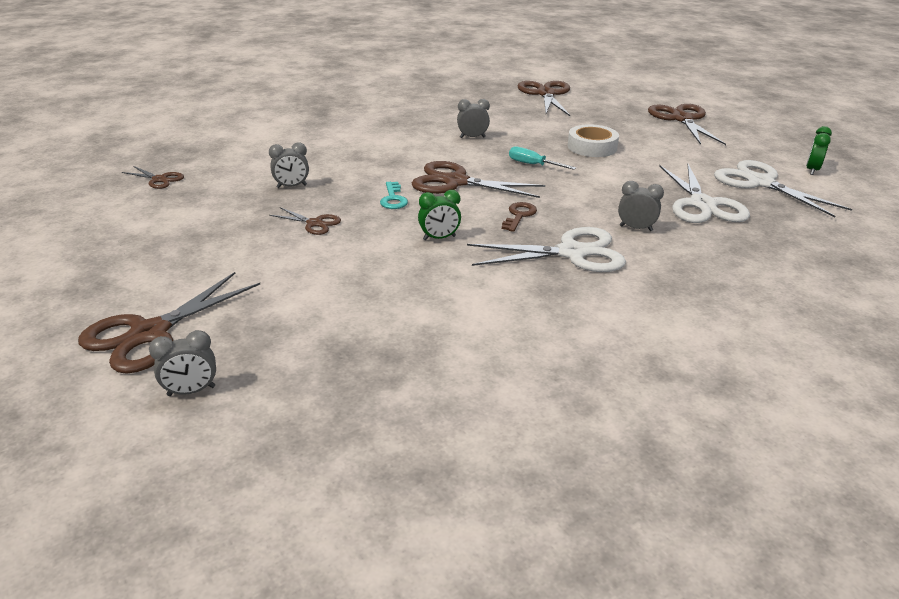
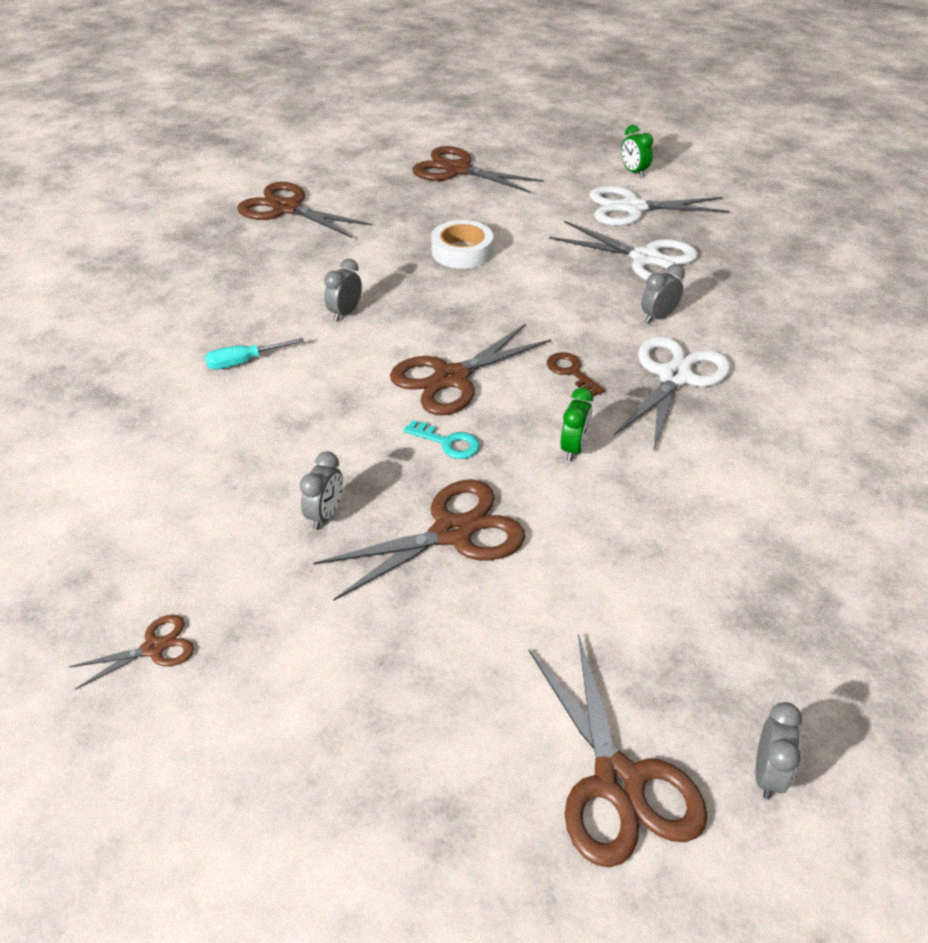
camera: 55 degrees left, 10 degrees up
(314, 223) = (452, 532): brown scissors -> brown scissors, size x1.96
(533, 165) = (464, 307): turquoise screwdriver -> turquoise screwdriver (244, 362)

